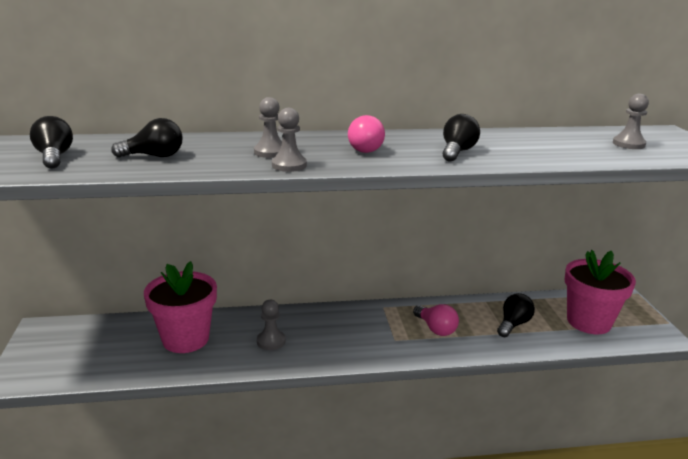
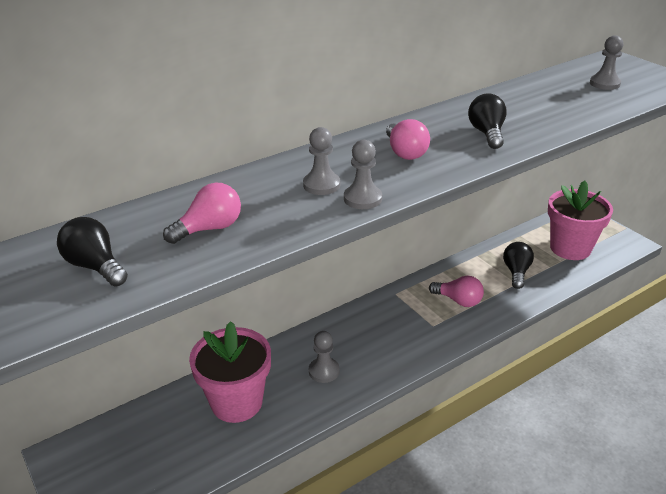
camera: 25 degrees left, 10 degrees up
(154, 156) = (209, 229): black light bulb -> pink light bulb

